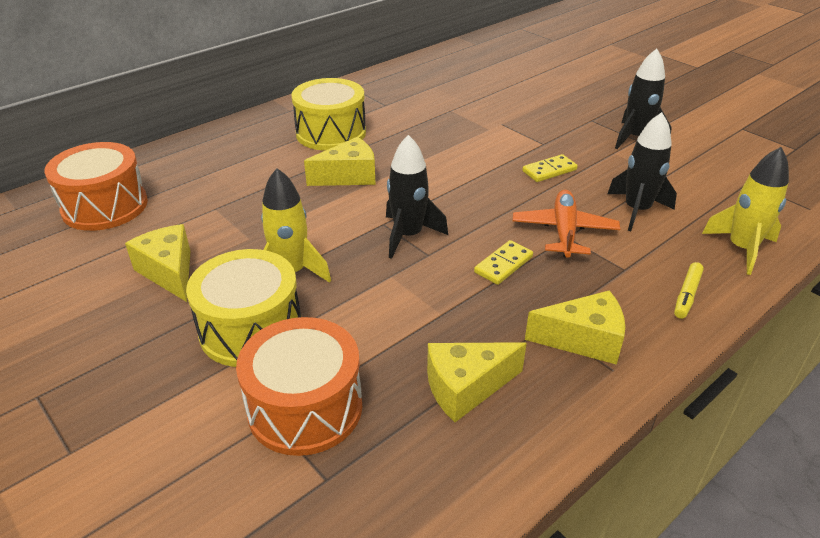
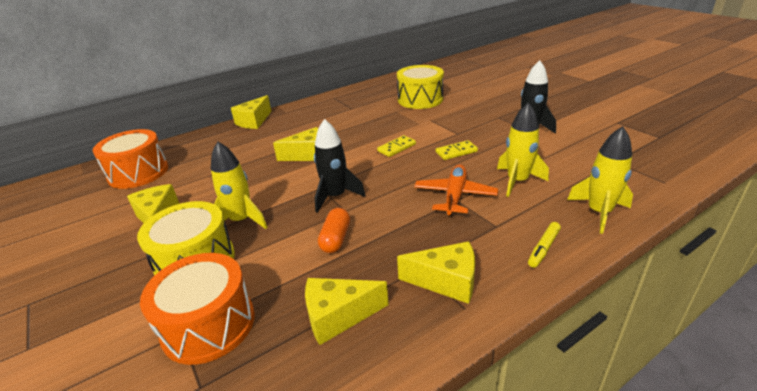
camera: 10 degrees right, 5 degrees down
(247, 125) = (254, 121): none -> yellow cheese
(331, 133) = (307, 126): yellow drum -> yellow drum (420, 99)
(429, 292) = (335, 239): none -> orange capsule
(503, 265) = (400, 220): yellow domino -> yellow domino (396, 148)
(637, 210) = (517, 181): black rocket -> yellow rocket

